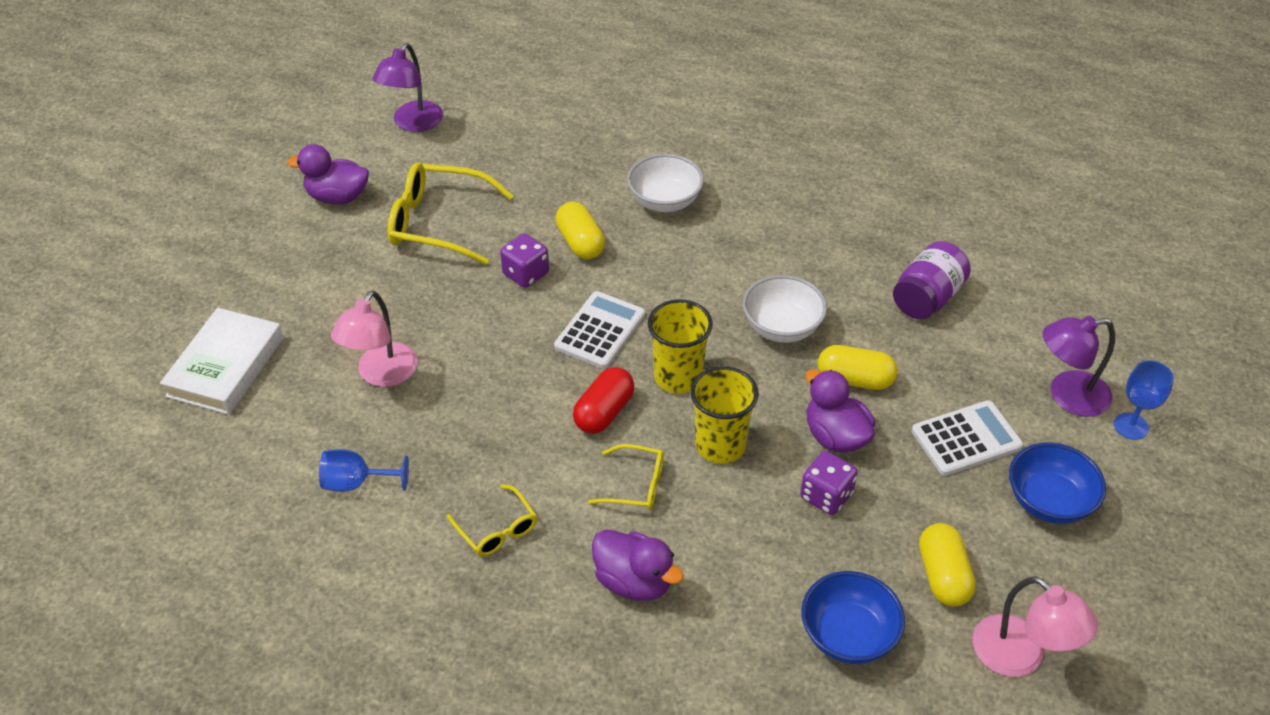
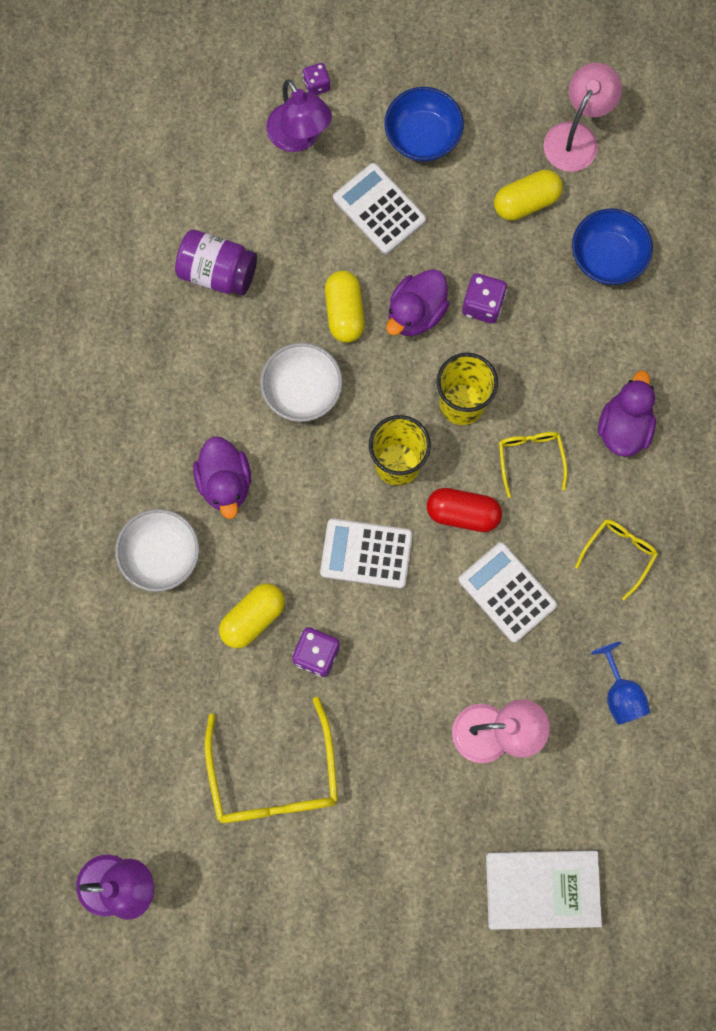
camera: 110 degrees left, 30 degrees up
(337, 197) = (271, 907): purple duck -> purple duck (225, 483)
(507, 423) = (507, 592): none -> white calculator
(1130, 426) = (316, 85): blue goblet -> purple dice

